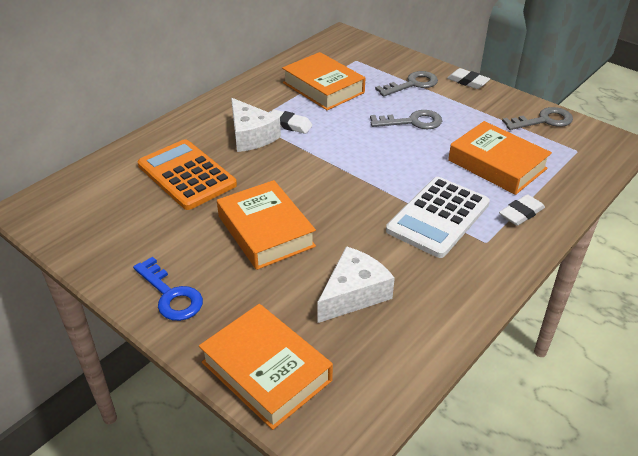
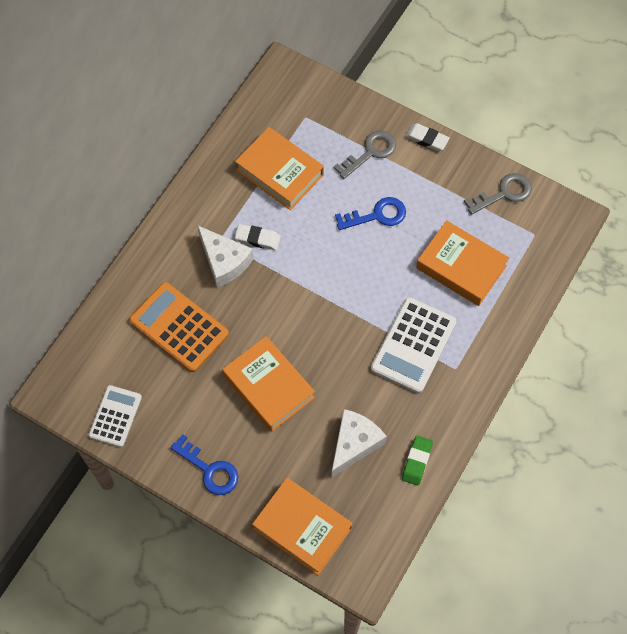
camera: 10 degrees left, 25 degrees up
(86, 234) = (115, 416): none -> white calculator
(412, 122) = (377, 215): grey key -> blue key
(430, 321) = (416, 461): none -> green eraser
(521, 213) = (484, 329): white eraser -> none

